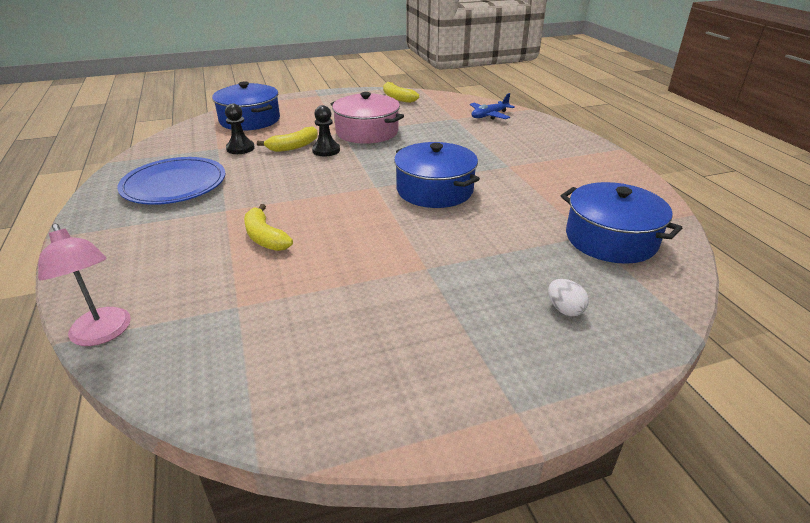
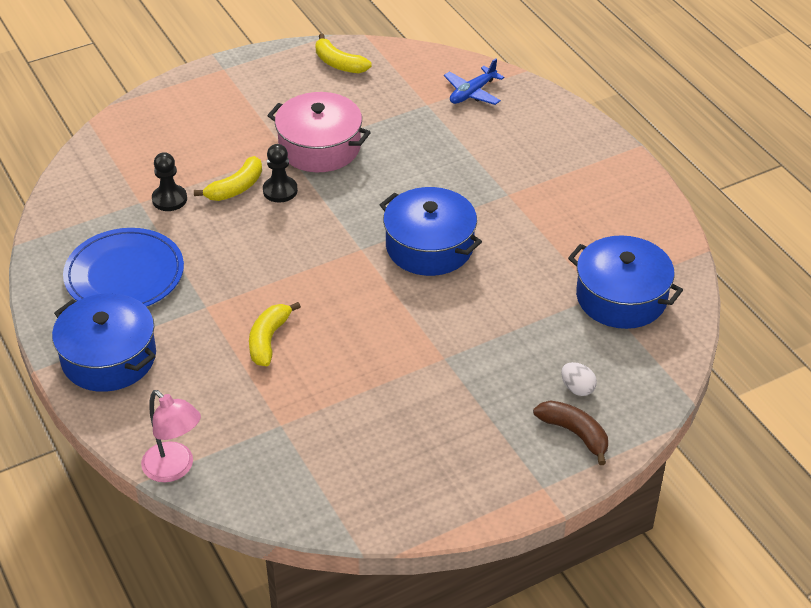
camera: 10 degrees left, 10 degrees up
(250, 120) = (152, 138): blue pot -> blue pot (109, 357)
(265, 237) = (268, 340): yellow banana -> yellow banana turned 60 degrees clockwise
(560, 354) = (574, 433): none -> brown banana

